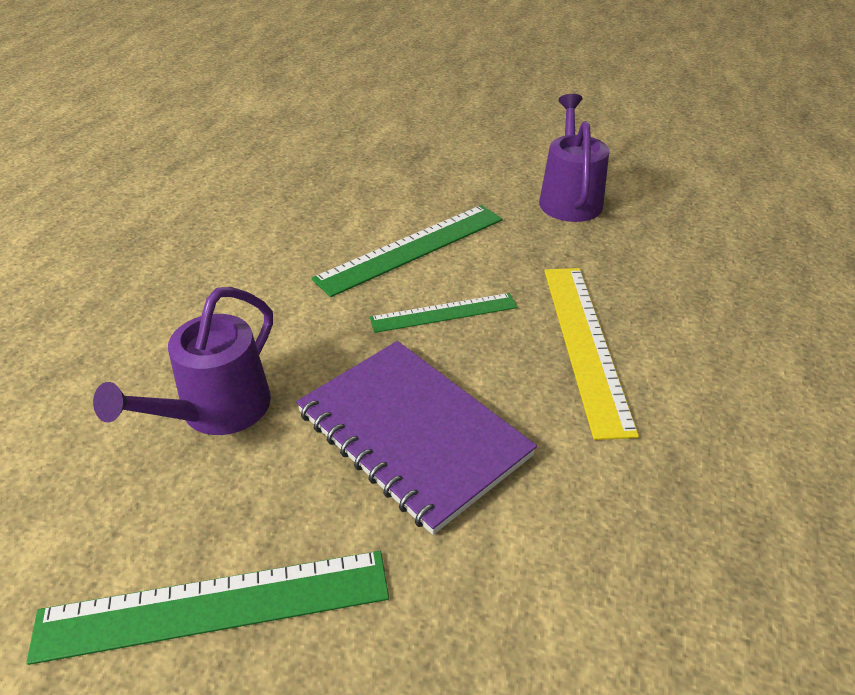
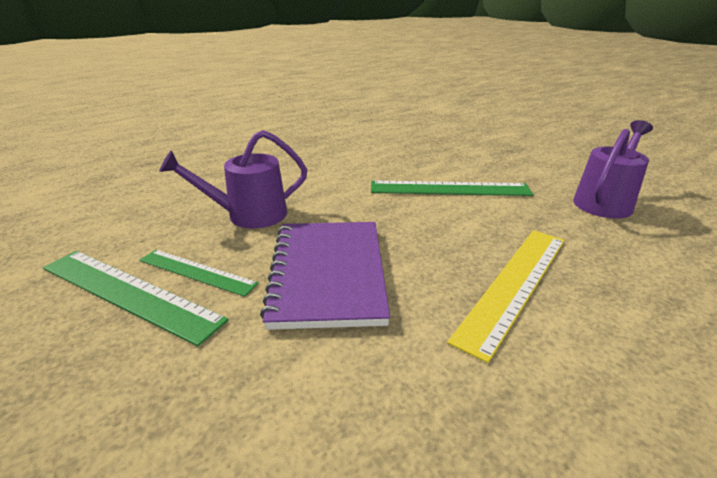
camera: 40 degrees right, 10 degrees down
(444, 313) = (429, 225): green ruler -> green ruler (196, 272)

